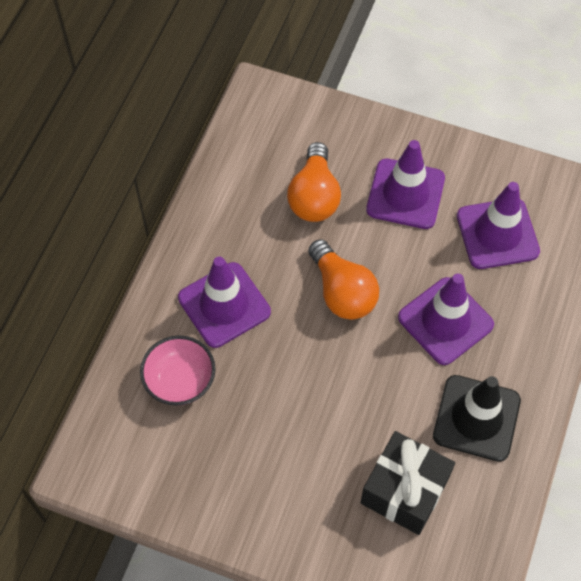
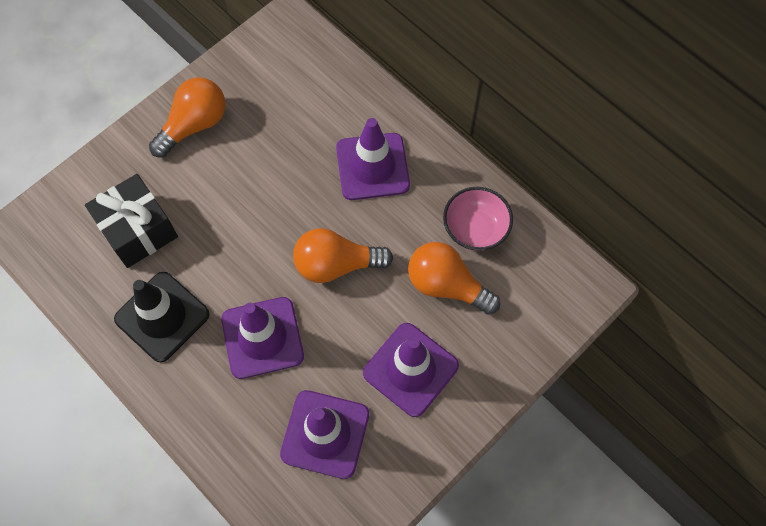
camera: 115 degrees right, 5 degrees up
(180, 381) = (321, 109): pink bowl -> pink bowl (475, 229)
(258, 500) = (194, 125): none -> orange light bulb

